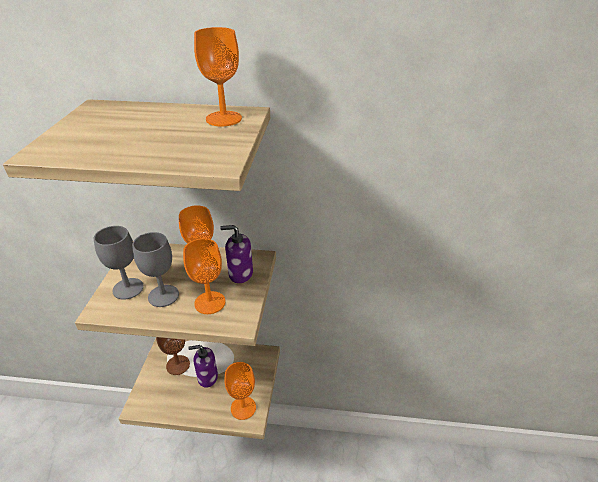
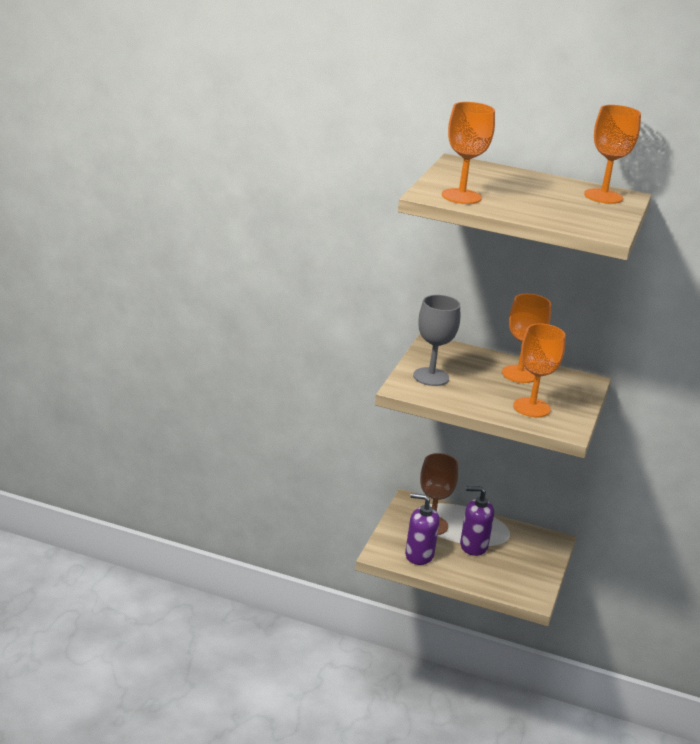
camera: 10 degrees right, 10 degrees down
(163, 296) = (475, 391): grey goblet -> none
(240, 274) = (567, 390): purple soap dispenser -> purple soap dispenser (419, 555)
(243, 408) = (523, 586): orange goblet -> orange goblet (461, 196)

